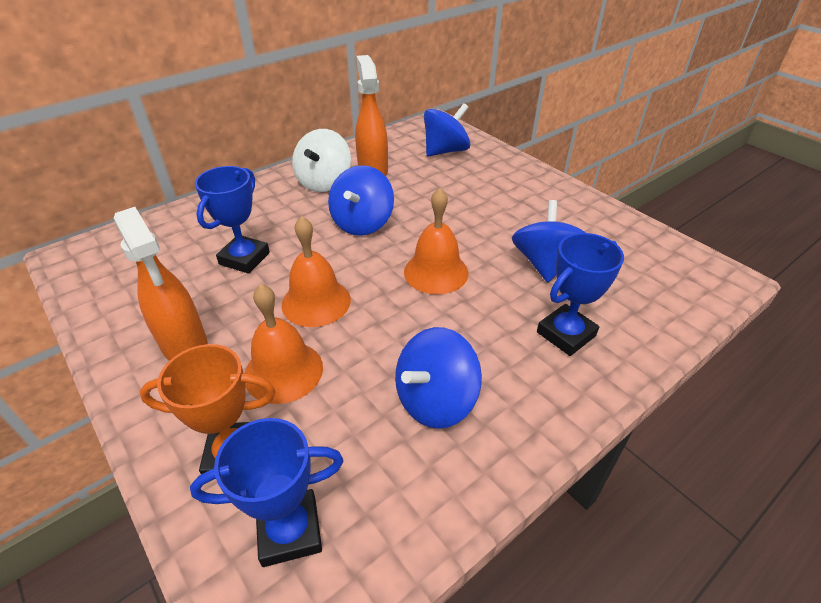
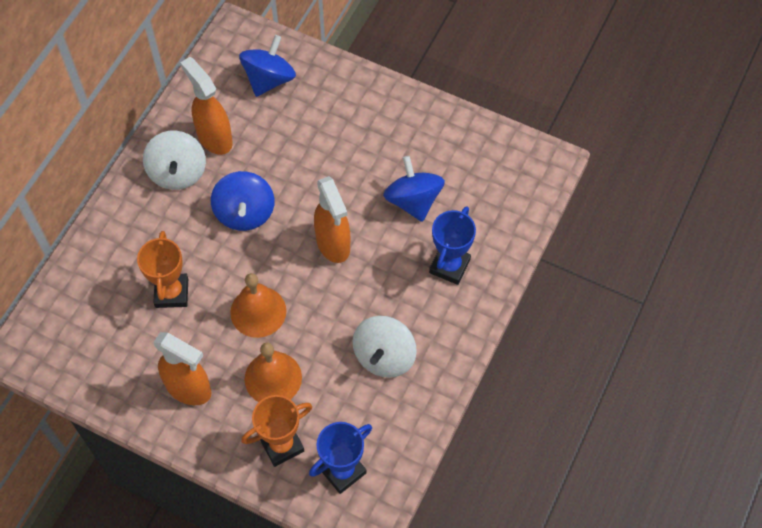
camera: 25 degrees left, 20 degrees up
(244, 258) = (171, 293): blue trophy -> orange trophy
(435, 400) = (384, 356): blue spinning top -> white spinning top
(436, 272) = (333, 244): orange bell -> orange spray bottle

